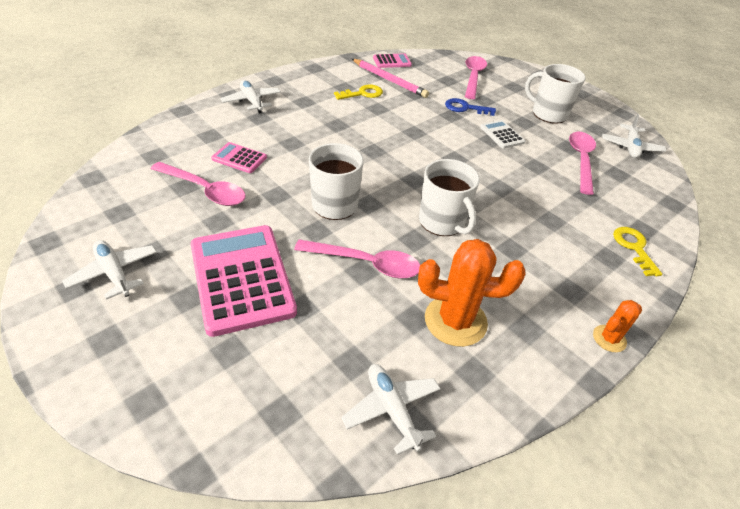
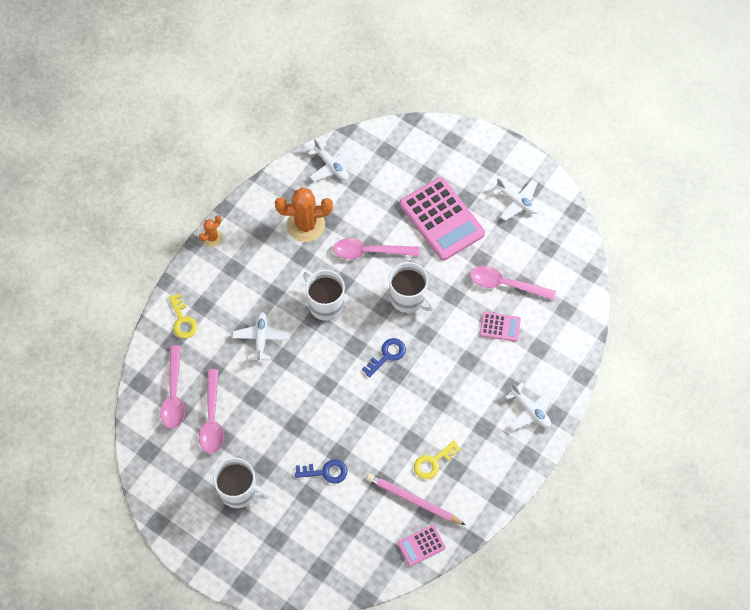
camera: 170 degrees right, 20 degrees up
(379, 164) = (387, 355): none -> blue key
(473, 77) = (324, 543): pink spoon -> pink spoon (174, 394)
(501, 135) = (286, 435): white calculator -> none
(630, 147) = (161, 457): white plane -> white plane (261, 339)

